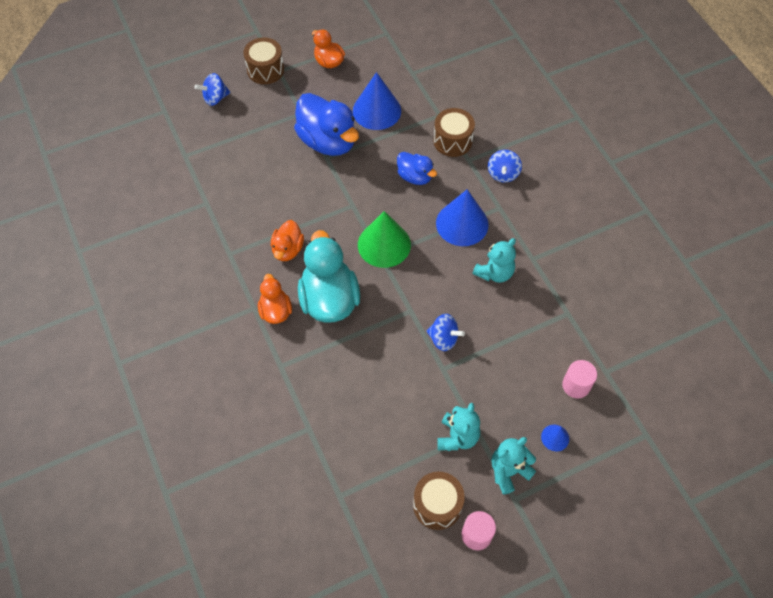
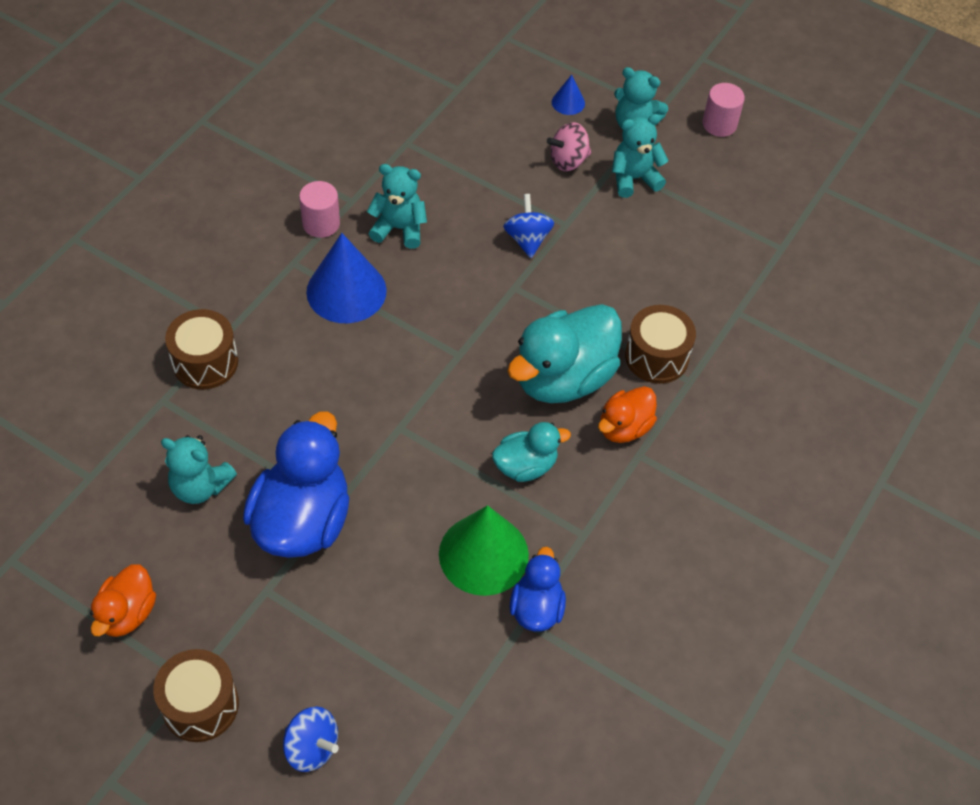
camera: 125 degrees left, 5 degrees down
(288, 249) = (525, 466): orange duck -> turquoise duck
(377, 110) = (200, 486): blue cone -> turquoise teddy bear
(384, 244) = (438, 359): green cone -> green cone (483, 554)
(415, 177) = (300, 377): blue duck -> blue duck (536, 608)
(437, 505) = (718, 165): brown drum -> brown drum (656, 357)
(498, 403) = (568, 161): none -> pink spinning top
(503, 174) = (232, 281): blue spinning top -> none
(576, 385) = (494, 106): pink cylinder -> pink cylinder (321, 223)

